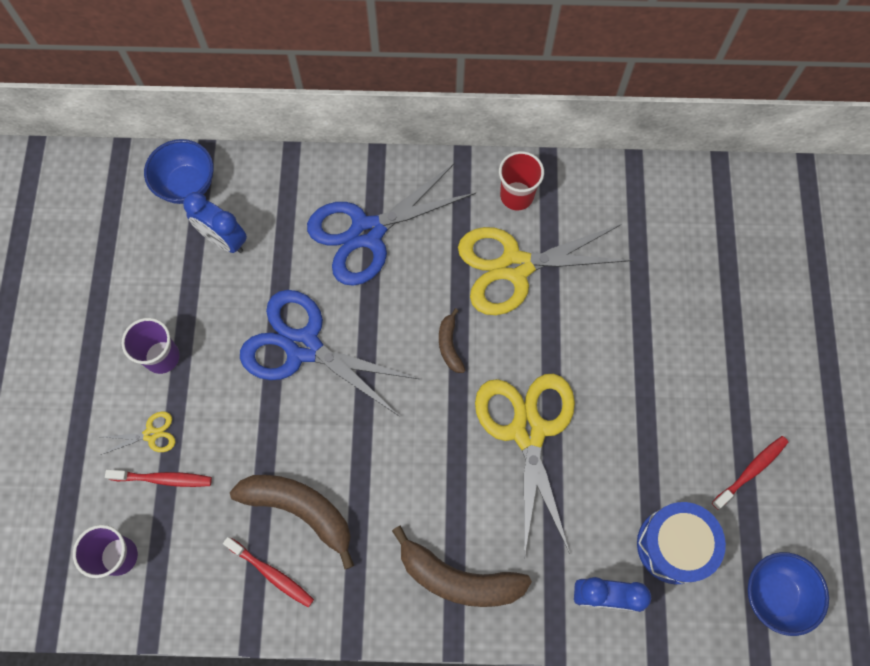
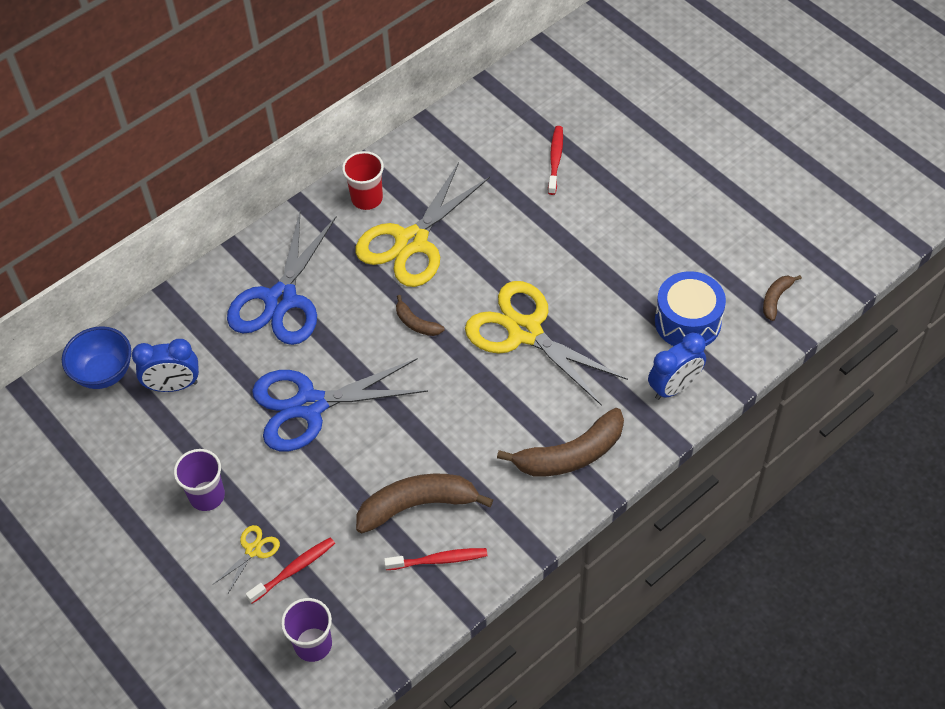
camera: 40 degrees left, 15 degrees down
(751, 471) = (690, 242): red toothbrush -> red toothbrush (555, 160)
(774, 595) = (776, 299): blue bowl -> brown banana

